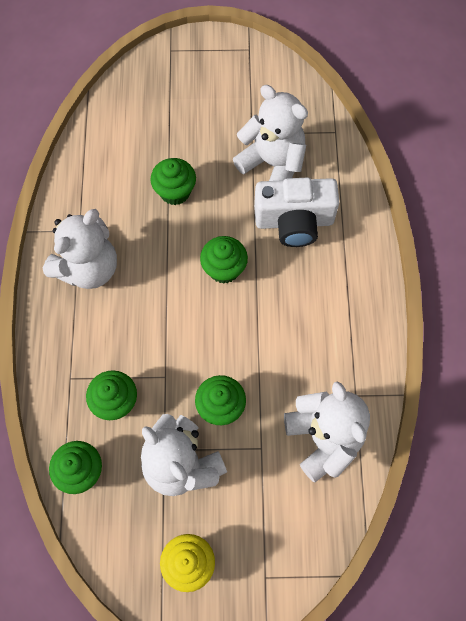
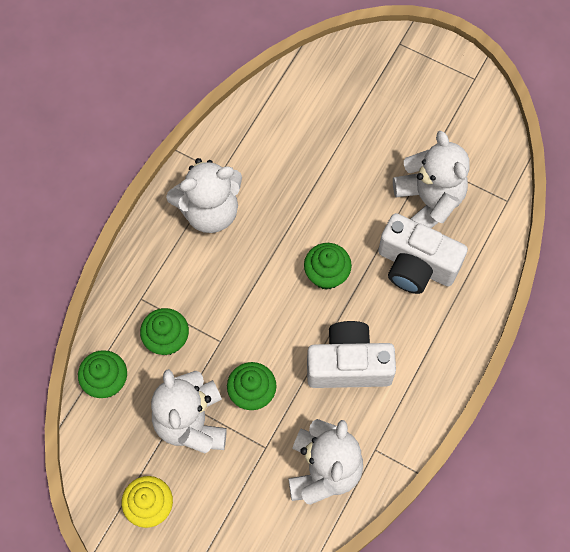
camera: 30 degrees right, 0 degrees up
(175, 192) = (324, 181): green cupcake -> none
(289, 335) = (348, 365): none -> white camera

